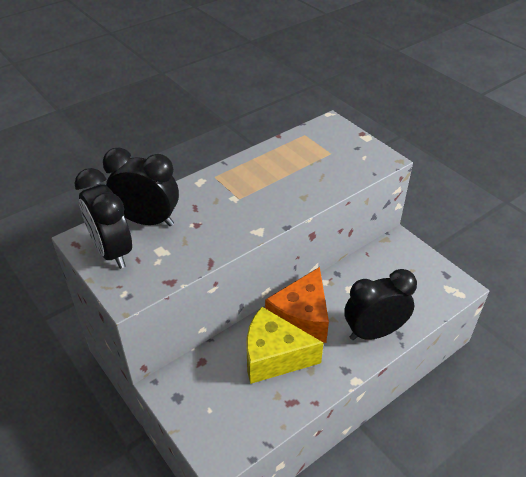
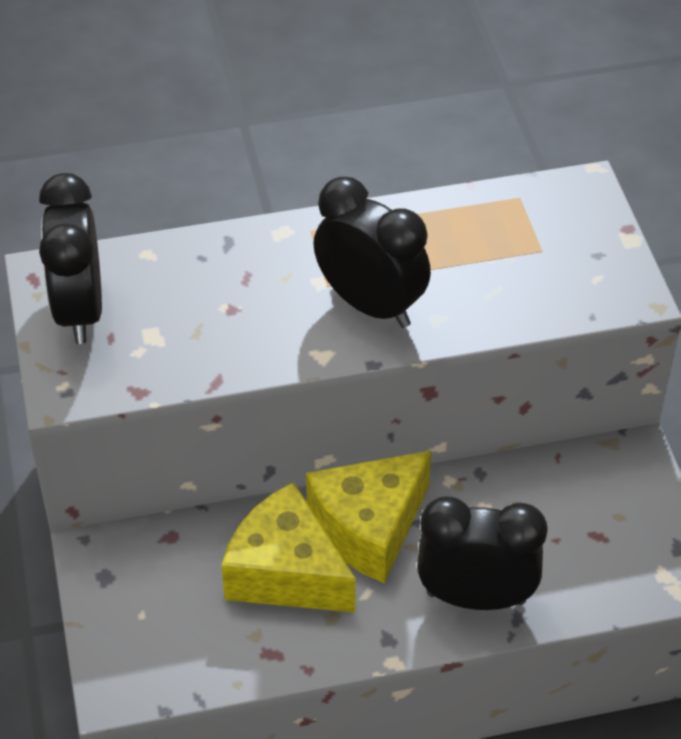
camera: 25 degrees right, 5 degrees up
(148, 221) = (160, 276): black clock -> black clock (371, 305)
(301, 318) = (369, 528): orange cheese -> yellow cheese

